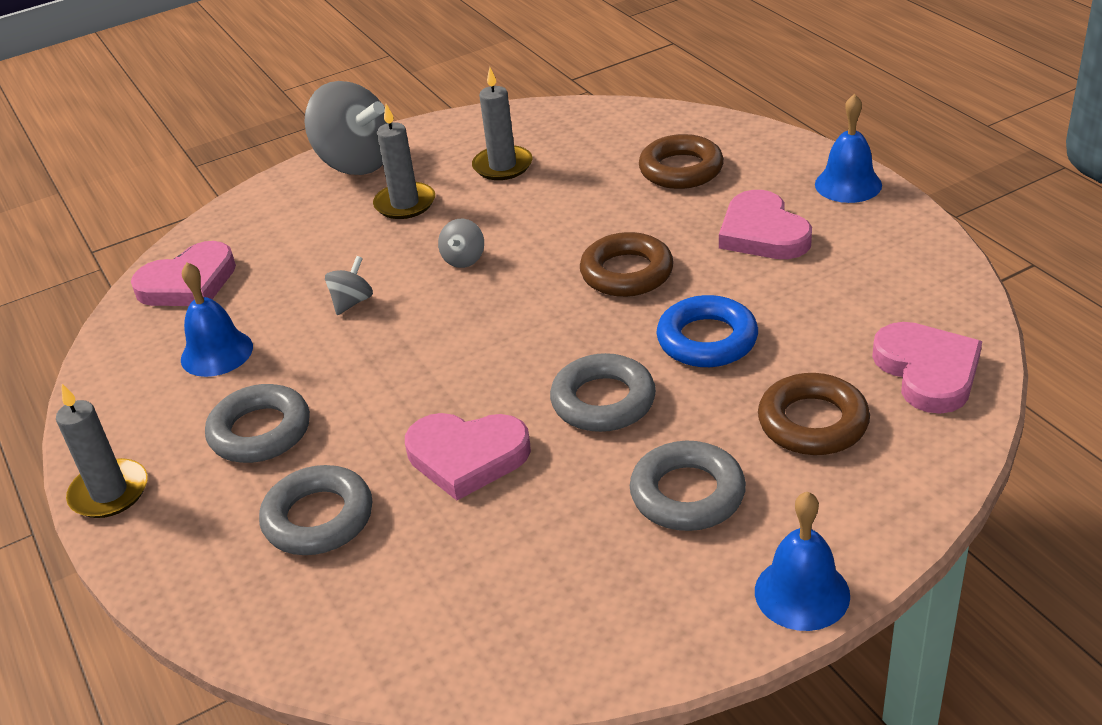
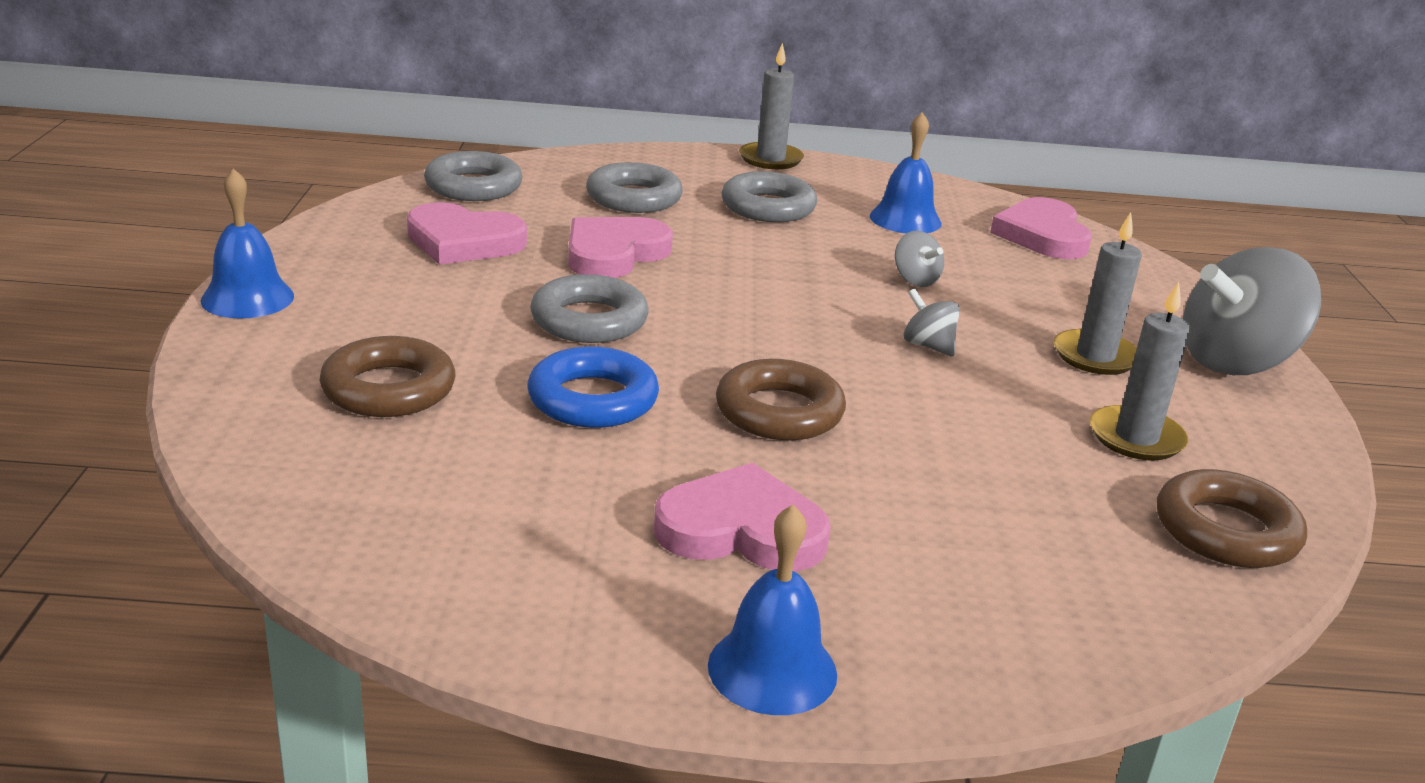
camera: 115 degrees right, 10 degrees down
(681, 170) = (986, 552): brown ring -> brown ring (1226, 531)
(687, 494) = (418, 305): grey ring -> grey ring (473, 186)
(927, 371) = (333, 484): pink heart -> pink heart (463, 242)

